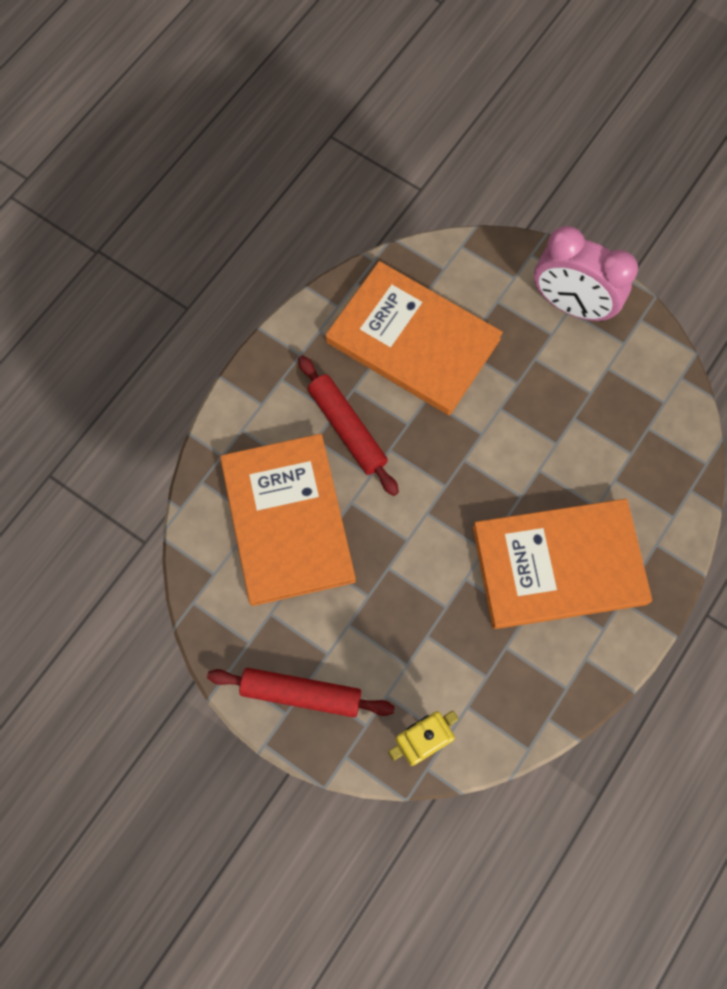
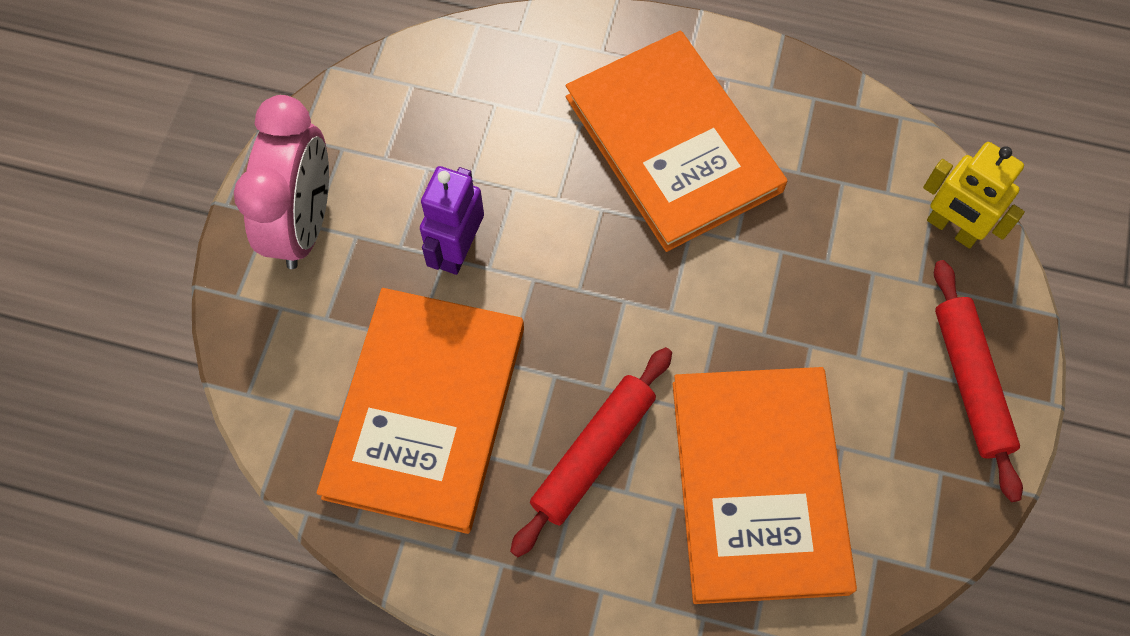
camera: 110 degrees left, 5 degrees down
(287, 520) = (758, 485): orange book -> orange book turned 60 degrees counterclockwise
(520, 393) = (457, 250): none -> purple robot

